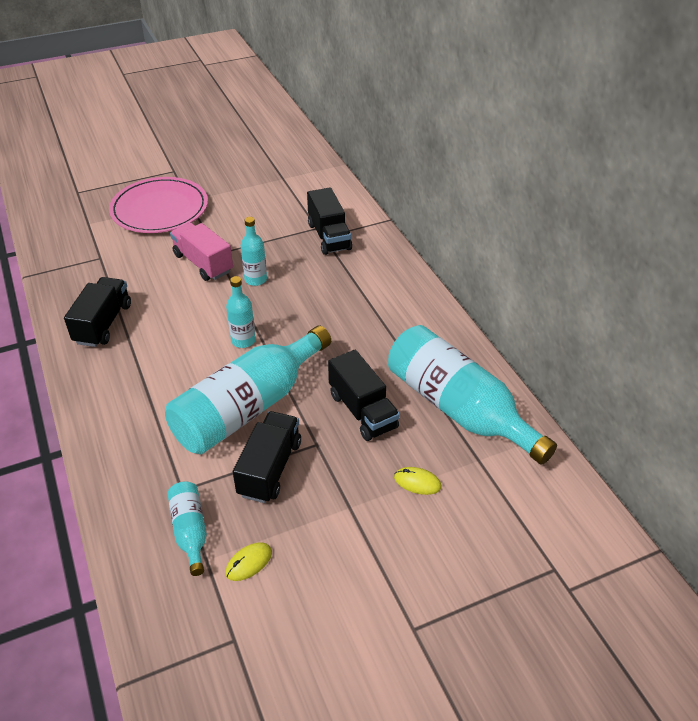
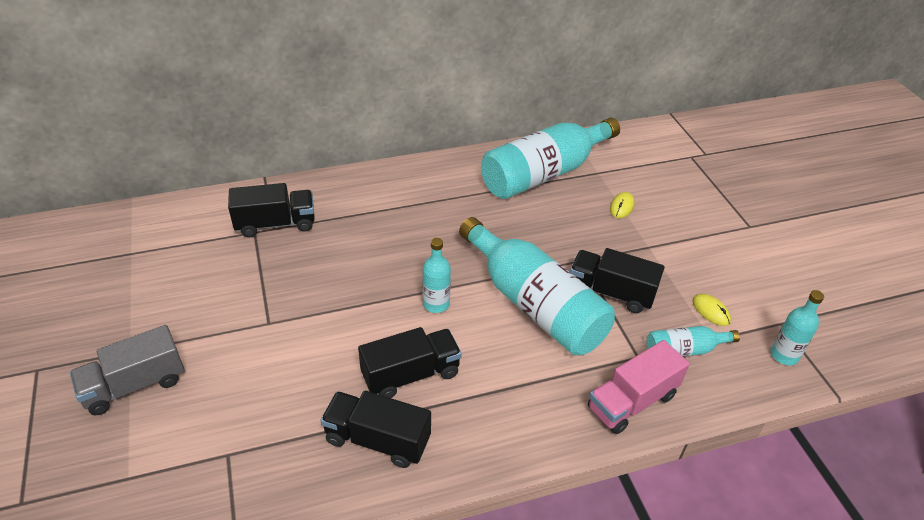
camera: 85 degrees left, 0 degrees up
(159, 209) = (135, 385): pink plate -> grey truck
(203, 263) = (285, 336): pink truck -> pink truck (632, 401)
(255, 279) = (333, 289): turquoise bottle -> turquoise bottle (784, 355)
(362, 411) = (544, 227): black truck -> black truck (411, 375)

